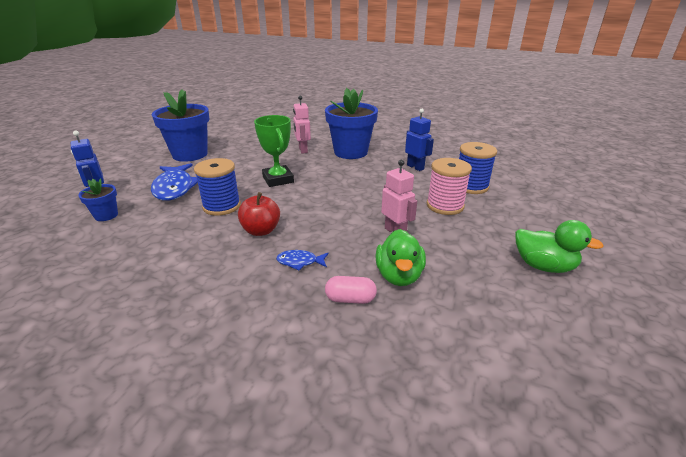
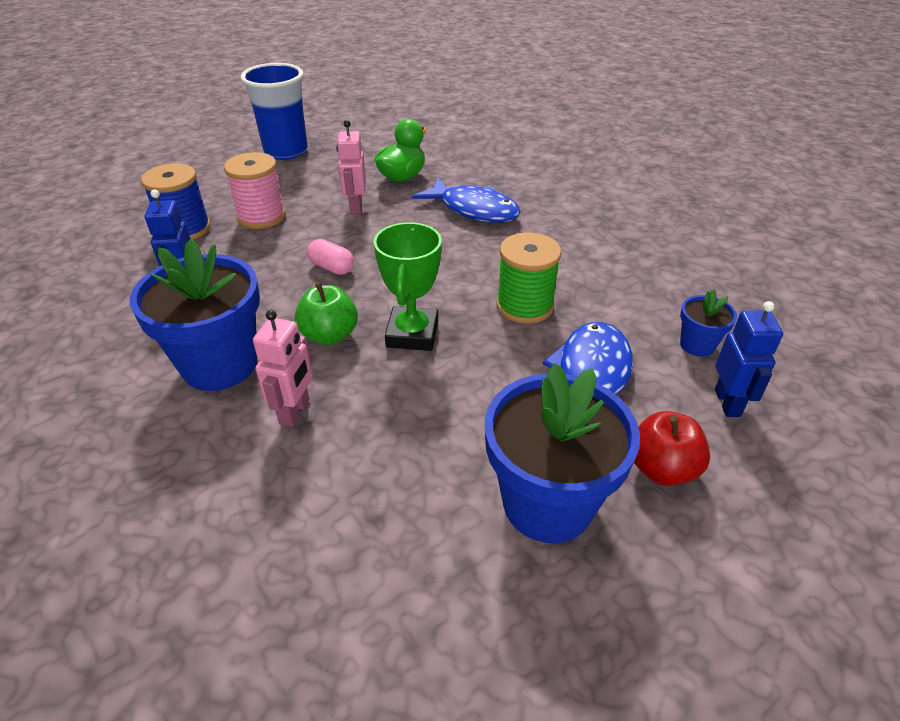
camera: 150 degrees left, 10 degrees up
(222, 206) = (524, 306): blue spool -> green spool
(261, 230) = (491, 252): red apple -> red apple (662, 469)
(300, 262) = (474, 210): blue fish -> blue fish, size x2.05
(318, 169) = (329, 335): none -> green apple
(350, 299) = (456, 175): pink capsule -> pink capsule (332, 267)
(543, 266) = (286, 151): green duck -> blue cup

